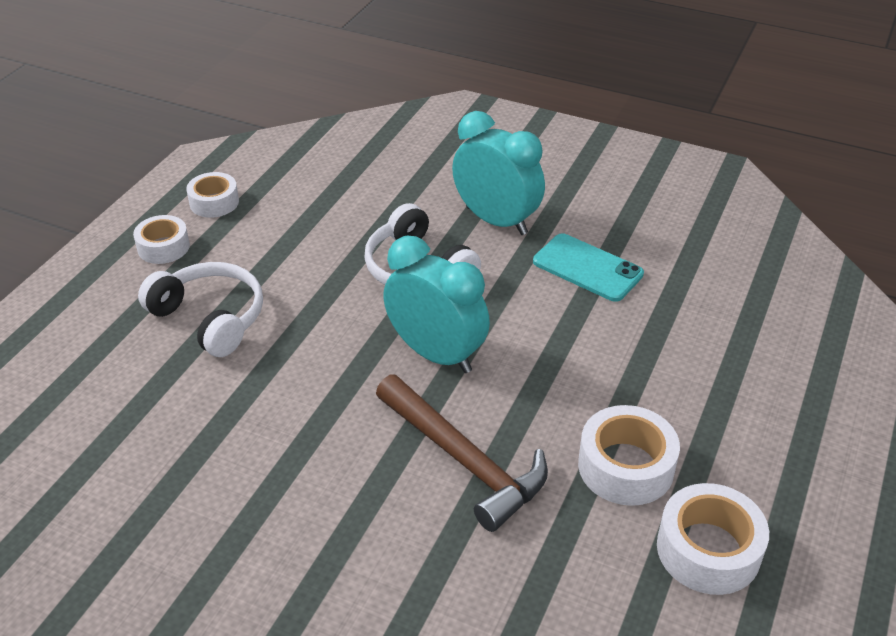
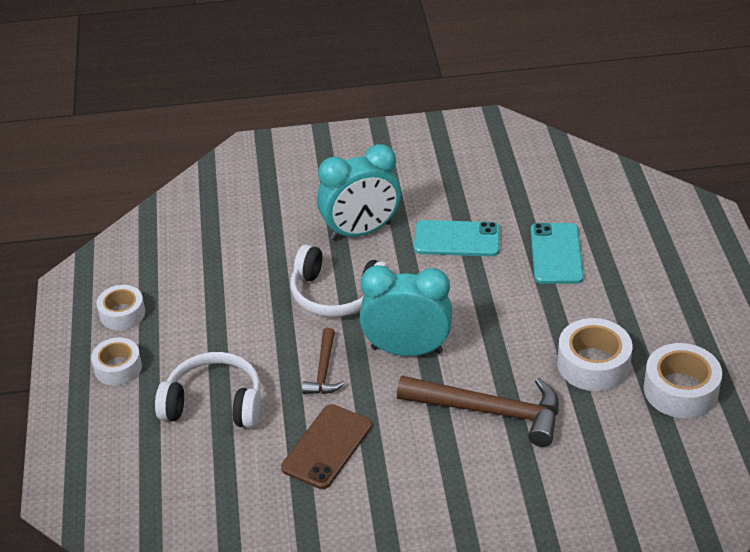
camera: 30 degrees left, 0 degrees up
(269, 412) = (327, 447): none -> brown phone
(337, 335) = (324, 370): none -> brown hammer
(496, 220) = (361, 231): turquoise clock -> turquoise clock turned 150 degrees clockwise
(684, 328) = (556, 254): none -> turquoise phone

